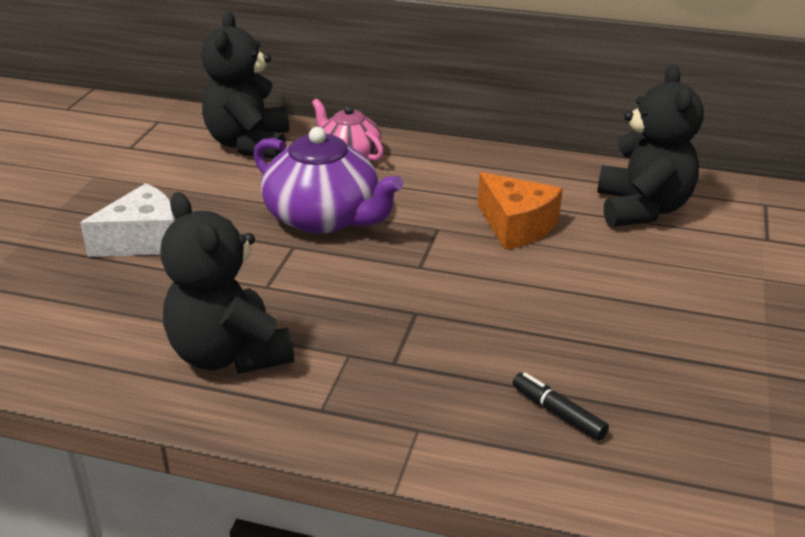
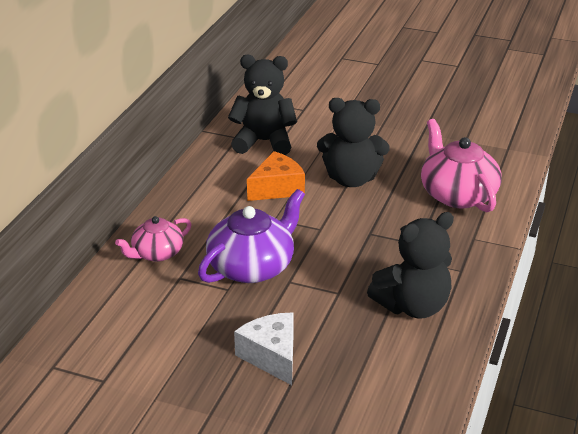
camera: 85 degrees left, 0 degrees up
(249, 144) = (122, 306): black teddy bear -> black teddy bear (351, 179)
(558, 413) = (457, 194): black marker -> pink teapot

